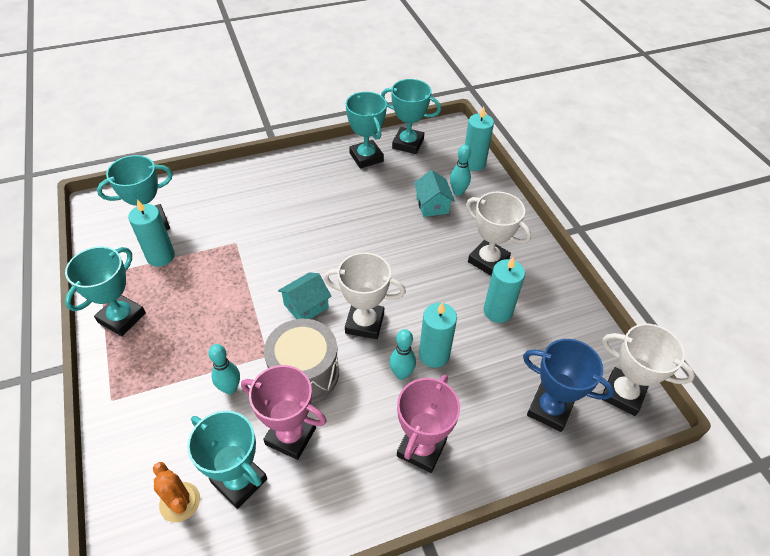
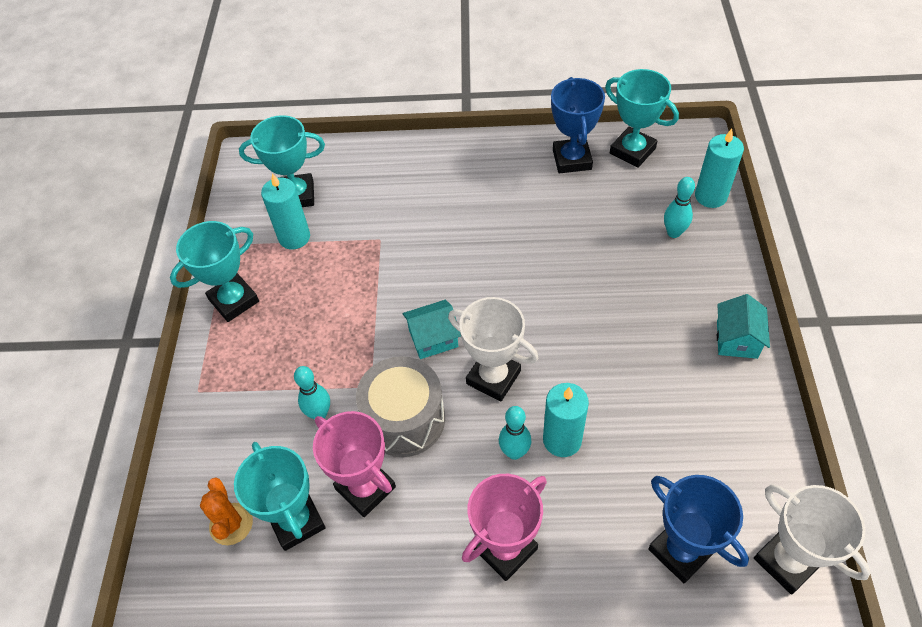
camera: 25 degrees right, 5 degrees up
(366, 157) = (572, 159): turquoise trophy -> blue trophy
(432, 205) = (633, 243): turquoise house -> turquoise house (737, 339)
(488, 260) = (677, 336): white trophy -> none
(498, 311) = (664, 406): turquoise candle -> none

